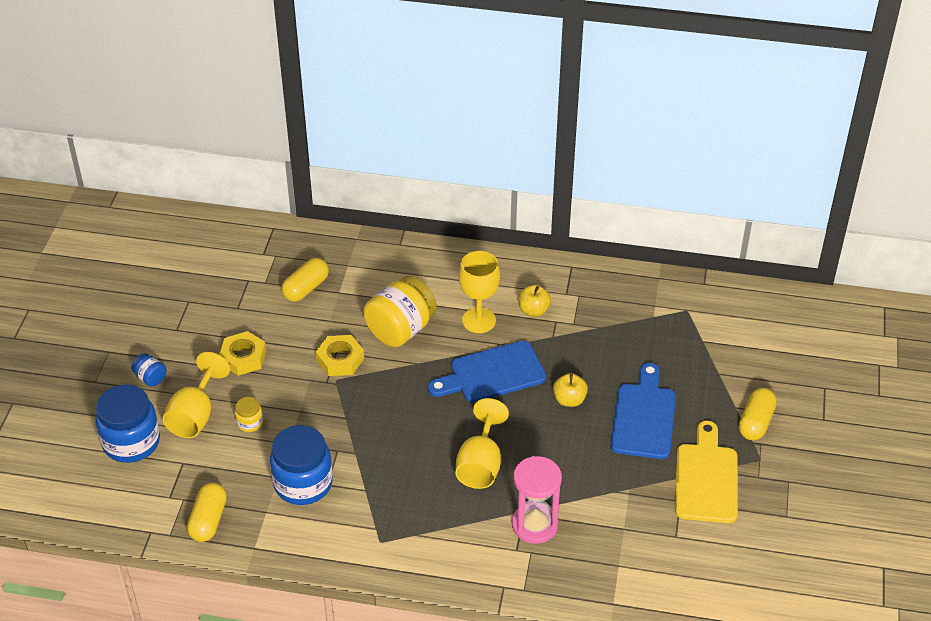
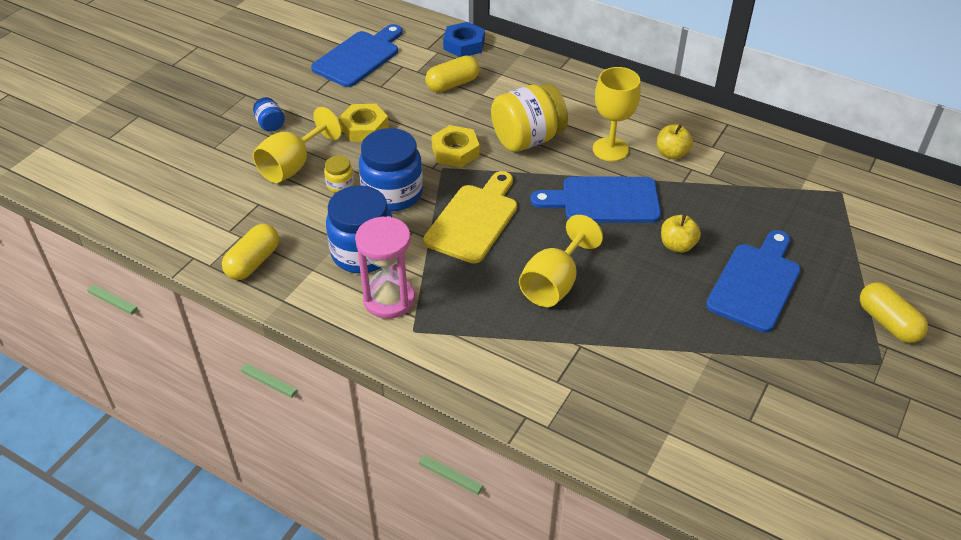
camera: 20 degrees right, 0 degrees up
(131, 442) = (222, 174): blue jar -> blue jar (392, 193)
(200, 281) = (359, 57): none -> blue cutting board
(297, 241) = (464, 44): none -> blue nut
(535, 525) = (588, 361): pink hourglass -> pink hourglass (389, 299)
(706, 478) = (808, 367): yellow cutting board -> yellow cutting board (474, 220)
(756, 422) = (888, 323): yellow capsule -> yellow capsule turned 75 degrees counterclockwise

